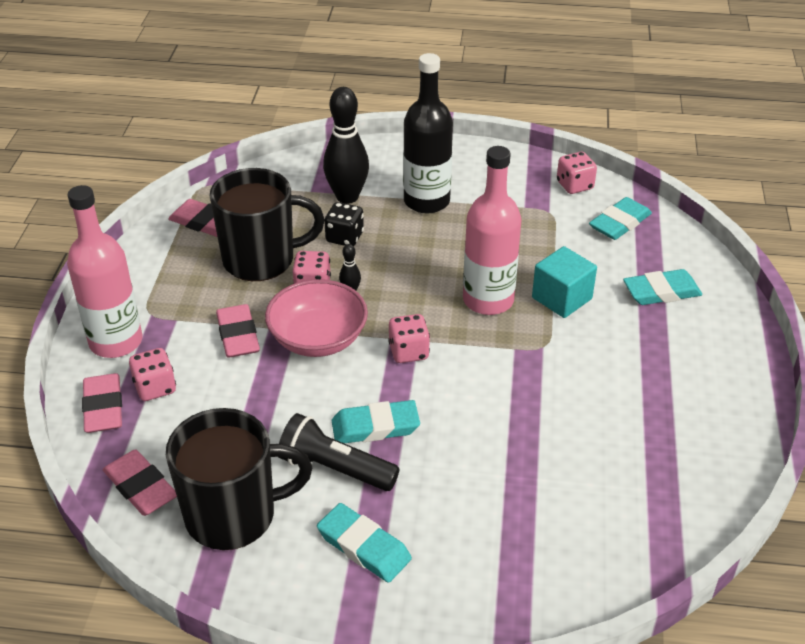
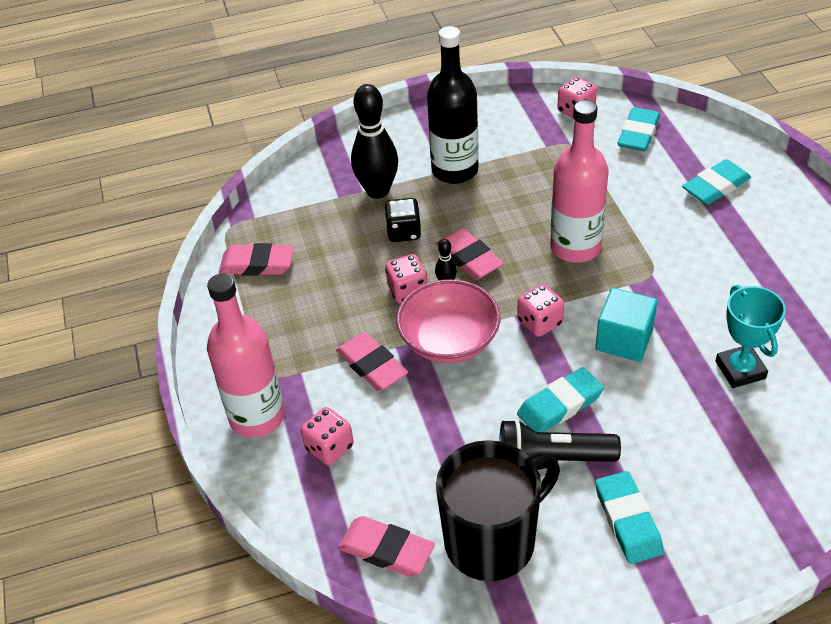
camera: 20 degrees left, 5 degrees up
(103, 407) = (293, 487): pink eraser -> pink eraser (469, 258)
(261, 260) = (340, 282): black mug -> none
(364, 546) = (628, 520): turquoise eraser -> turquoise eraser turned 60 degrees clockwise
(561, 298) = (637, 222): turquoise cube -> turquoise cube (624, 340)
(565, 459) = (740, 370): none -> turquoise trophy

